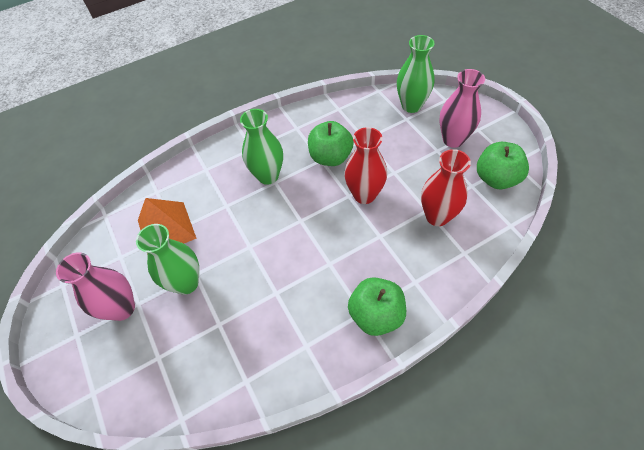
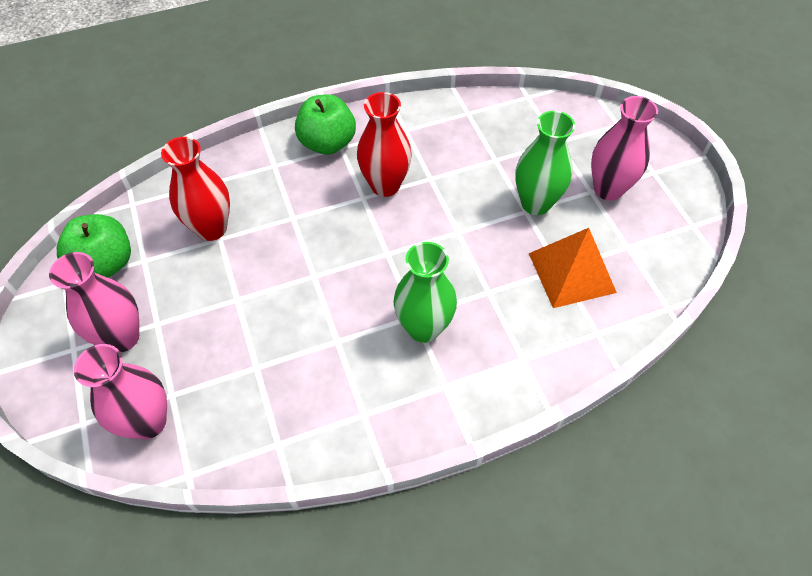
camera: 175 degrees left, 0 degrees up
(330, 157) = (321, 342): green apple -> none
(364, 195) = (291, 273): red vase -> red vase (385, 185)
(411, 106) = (148, 422): green vase -> pink vase

